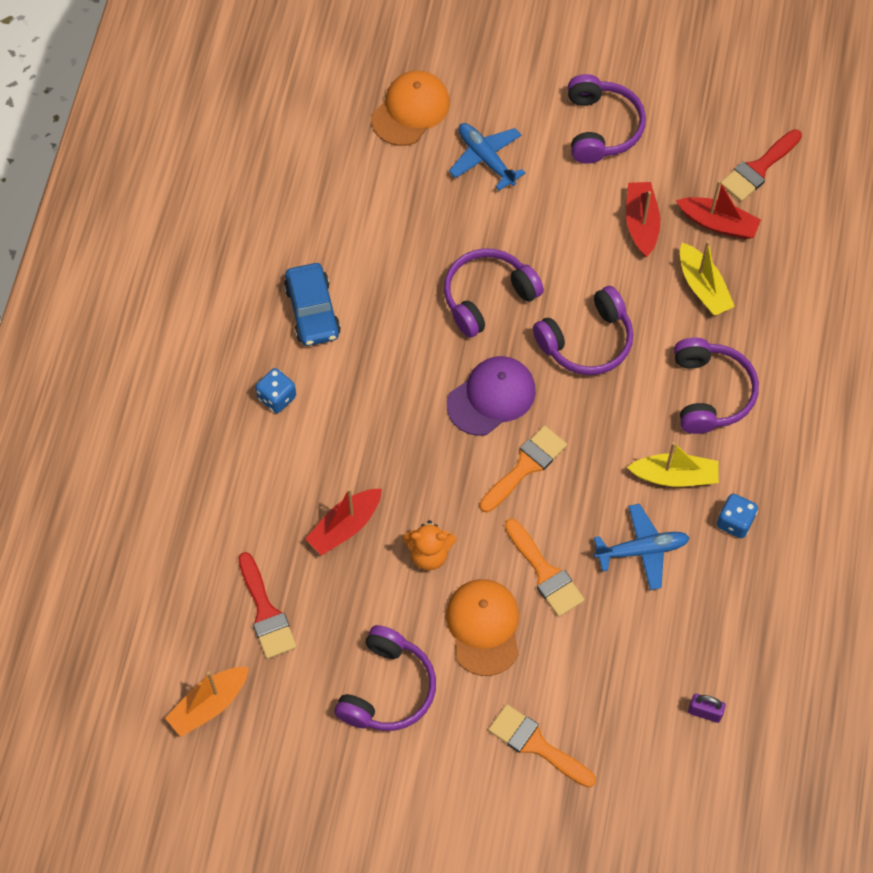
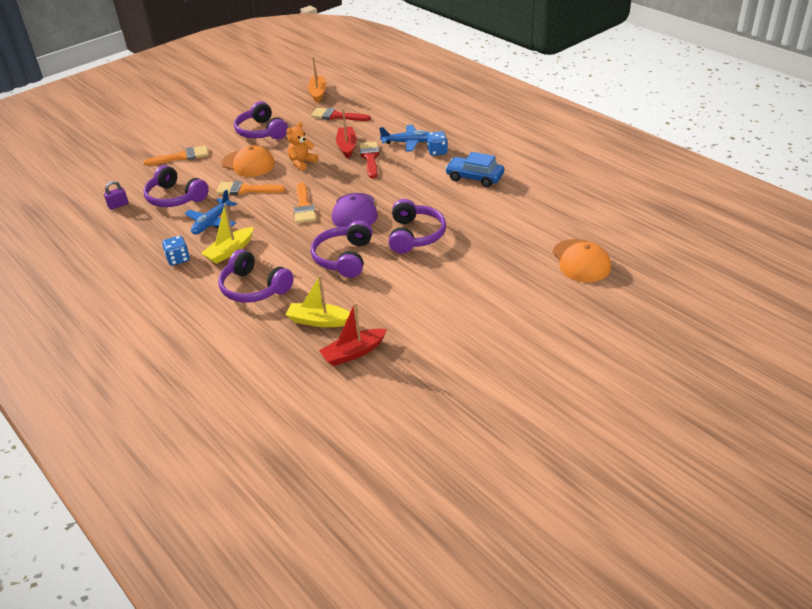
camera: 130 degrees right, 25 degrees down
(486, 158) = (512, 275): blue plane -> blue plane (408, 142)
(601, 128) = (486, 337): purple headphones -> purple headphones (175, 198)
(641, 223) = (393, 318): red boat -> none
(758, 169) = (371, 398): red brush -> red brush (370, 158)

